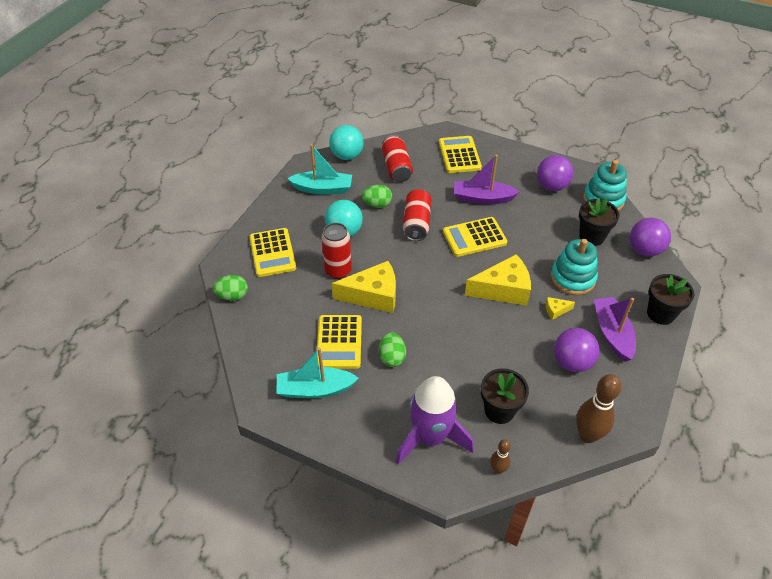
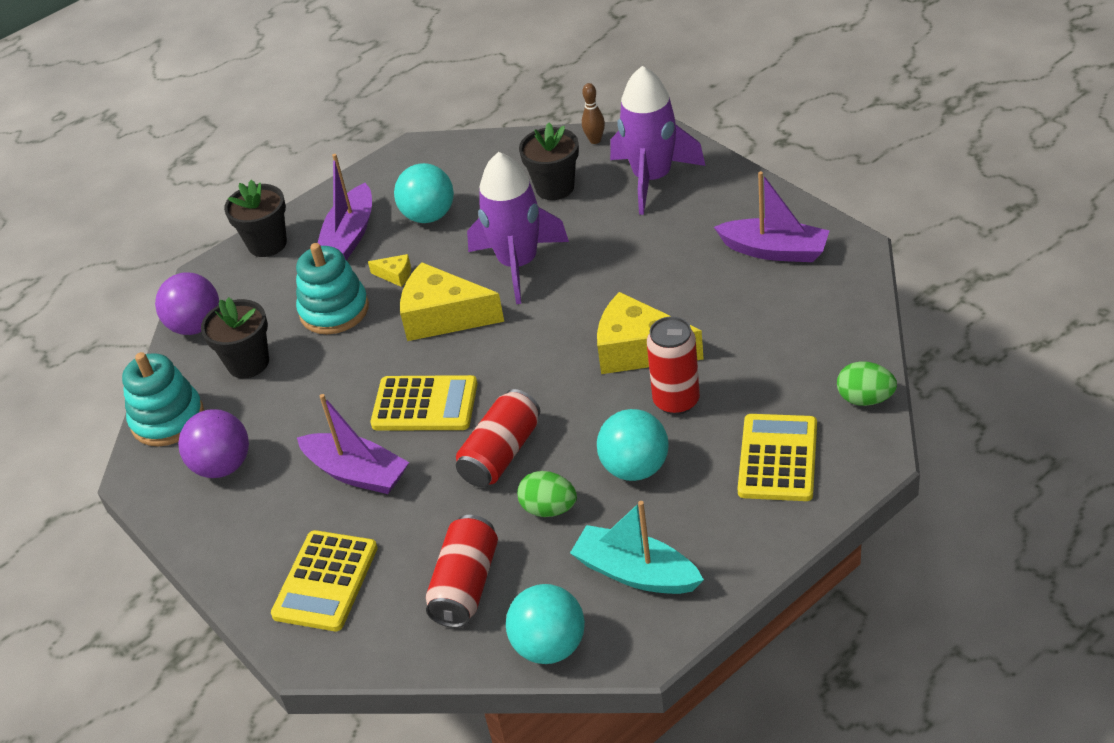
camera: 150 degrees left, 5 degrees down
(315, 389) = (774, 250): turquoise boat -> purple boat
(339, 342) = (719, 298): yellow calculator -> none
(392, 357) = (654, 266): green egg -> none
(482, 337) = (518, 264): none -> purple rocket
(572, 362) = (429, 216): purple ball -> turquoise ball
(587, 435) = (474, 149): brown bowling pin -> none

